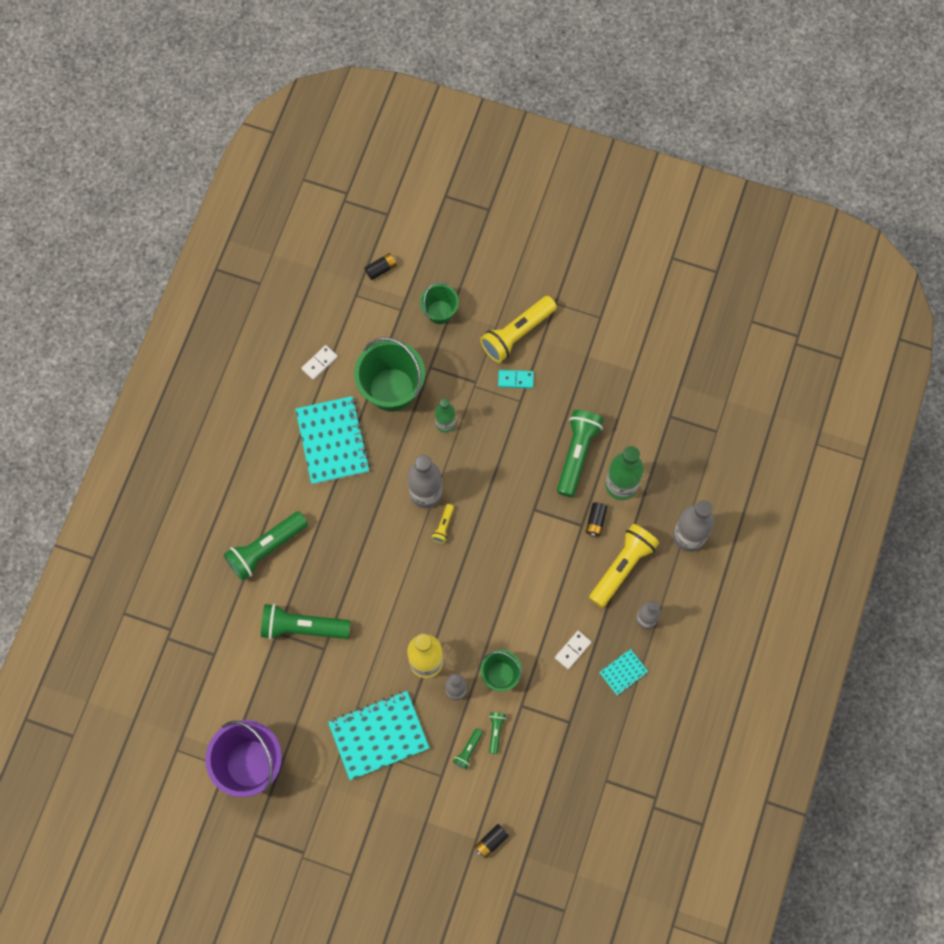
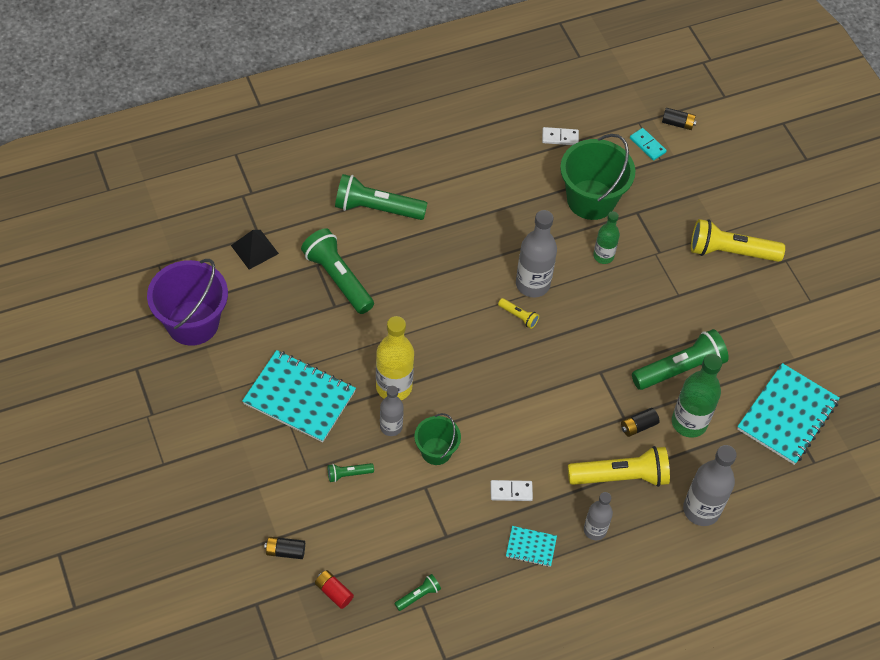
camera: 45 degrees right, 15 degrees down
(224, 667) = (254, 249): none -> black pyramid
(332, 441) = (508, 190): turquoise notebook -> turquoise notebook (787, 415)
(439, 312) = (688, 186): green bucket -> none
(443, 526) = (518, 316): yellow flashlight -> yellow flashlight turned 120 degrees counterclockwise
(495, 731) = (384, 483): green flashlight -> green flashlight (418, 595)
(515, 380) = (692, 279): turquoise domino -> turquoise domino (647, 145)
(548, 833) = (334, 592): none -> red battery

